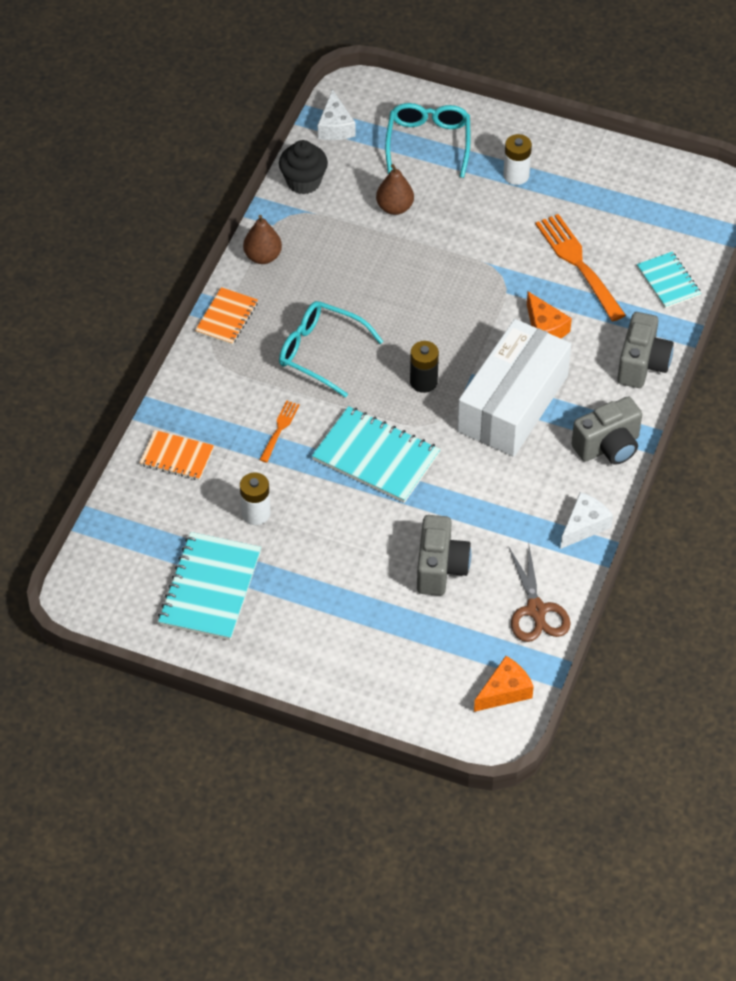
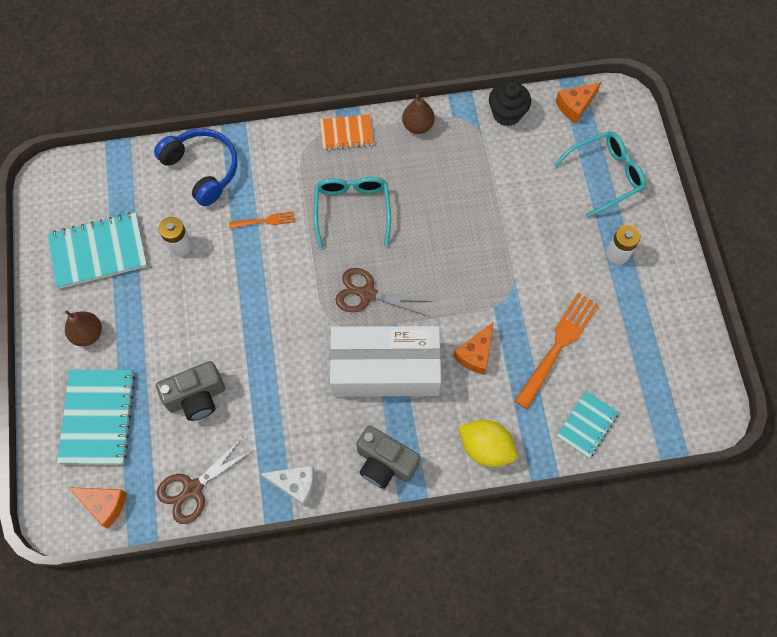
camera: 60 degrees right, 15 degrees up
(177, 457) = (202, 169): orange notebook -> blue headphones
(335, 126) = (575, 106): white cheese -> orange cheese
(376, 457) = (277, 298): turquoise notebook -> turquoise notebook (98, 417)
(394, 207) = (524, 186): brown pear -> brown pear (88, 334)
(423, 382) = (367, 294): black battery -> brown scissors
(642, 364) = (485, 447): grey camera -> yellow lemon

